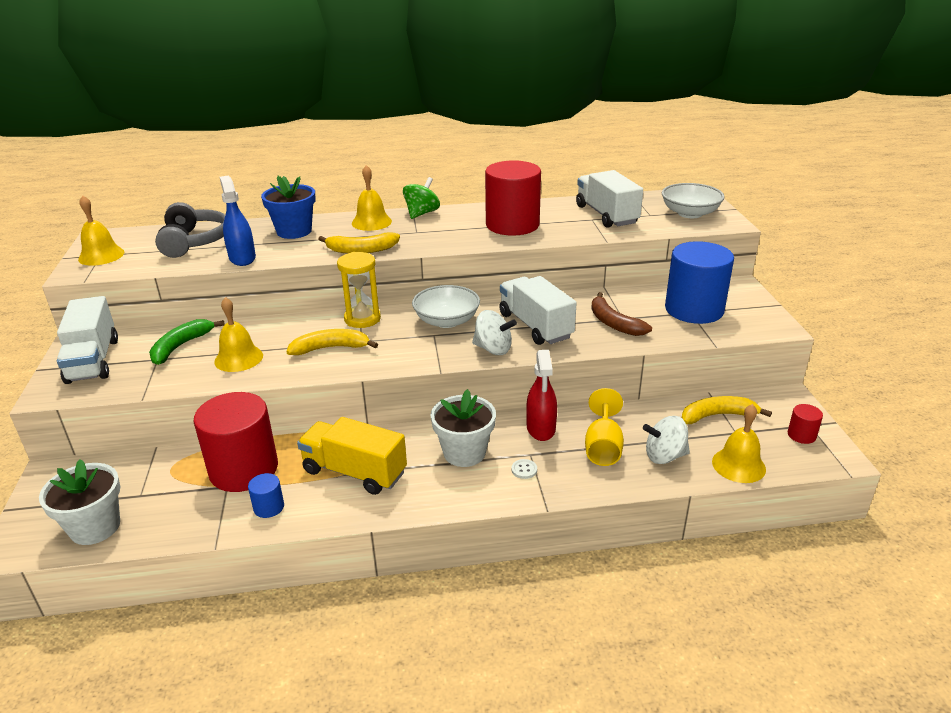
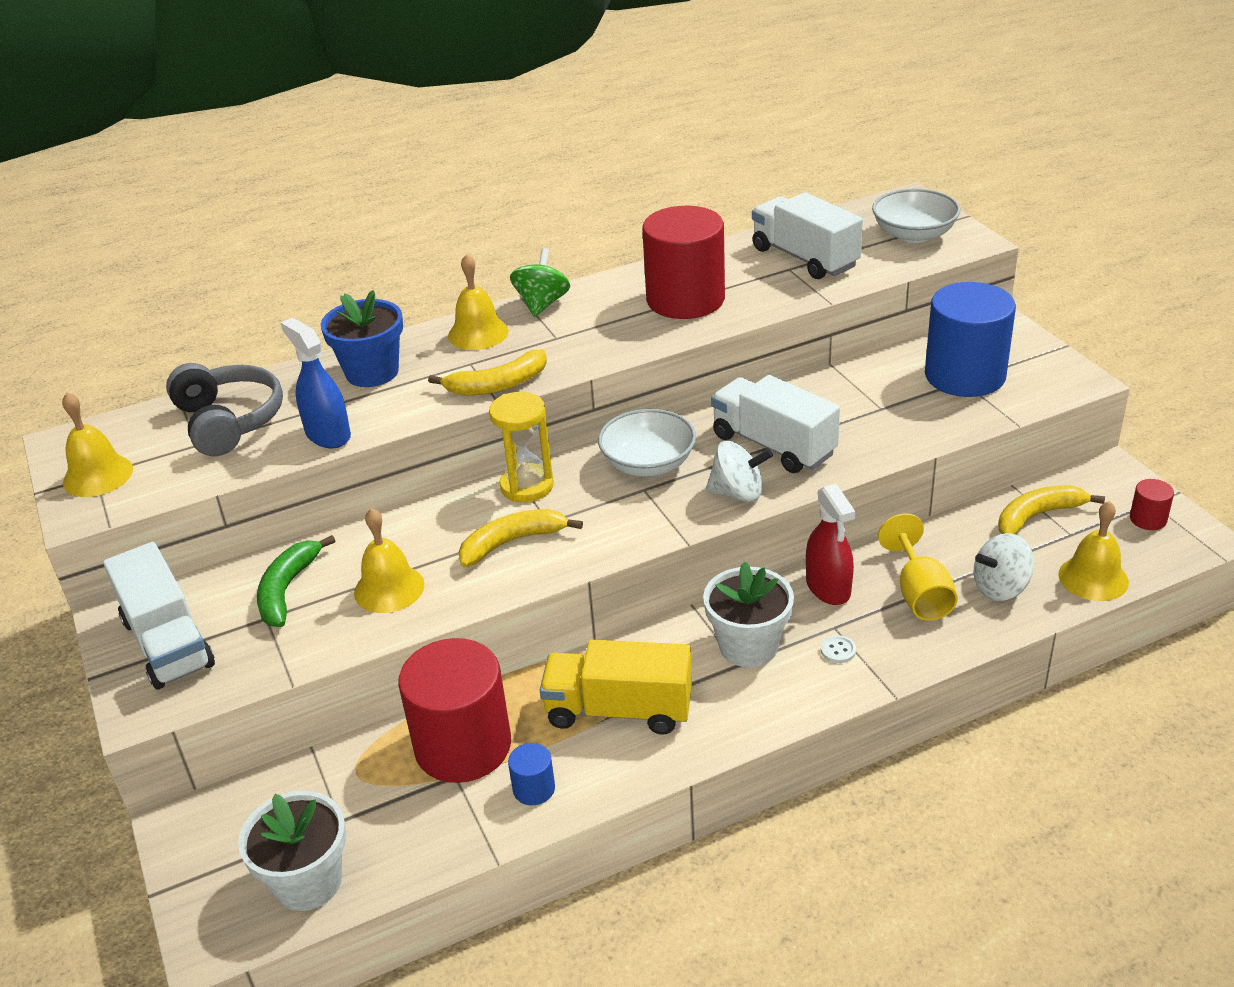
camera: 15 degrees left, 5 degrees up
(613, 323) = (873, 418): brown banana -> none

